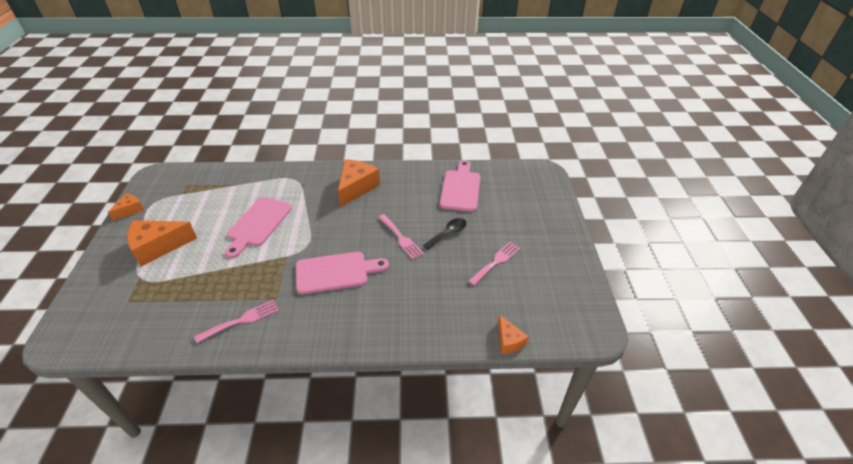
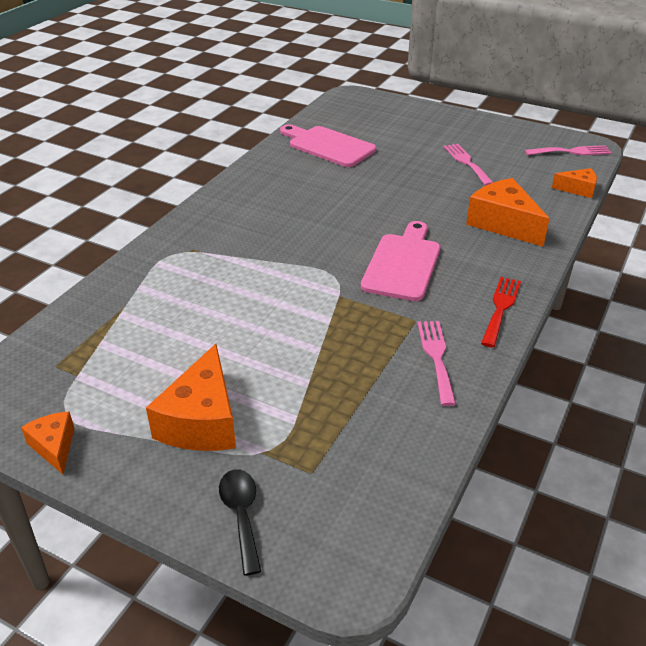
camera: 60 degrees left, 5 degrees down
(258, 224) = (245, 307): pink cutting board -> none
(309, 337) = (500, 308): none -> red fork
(356, 187) = (249, 210): orange cheese -> orange cheese (503, 223)
(401, 238) = (380, 205): pink fork -> pink fork (571, 152)
(448, 233) = (399, 175): black spoon -> black spoon (241, 515)

